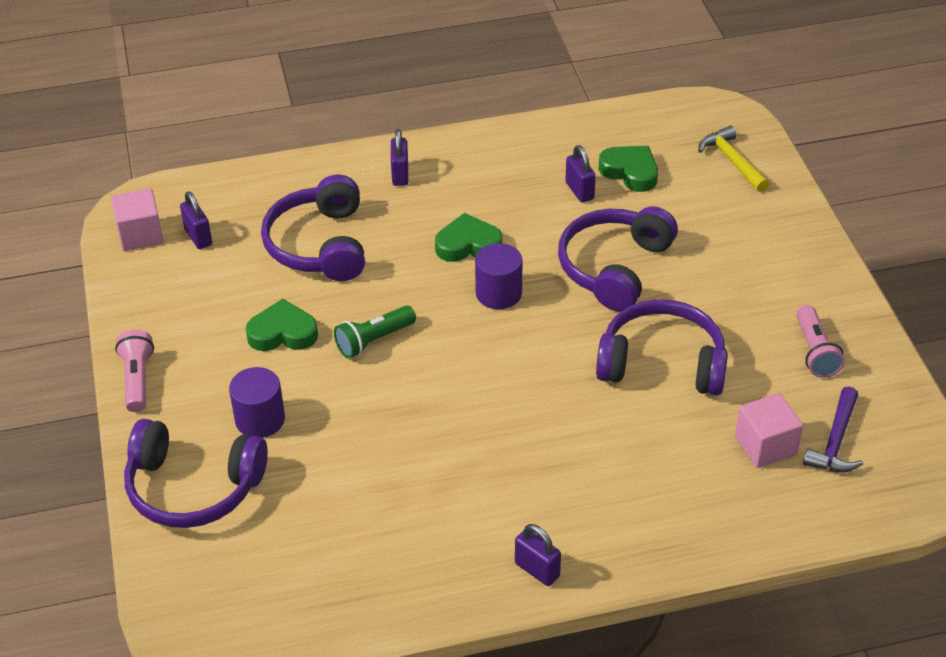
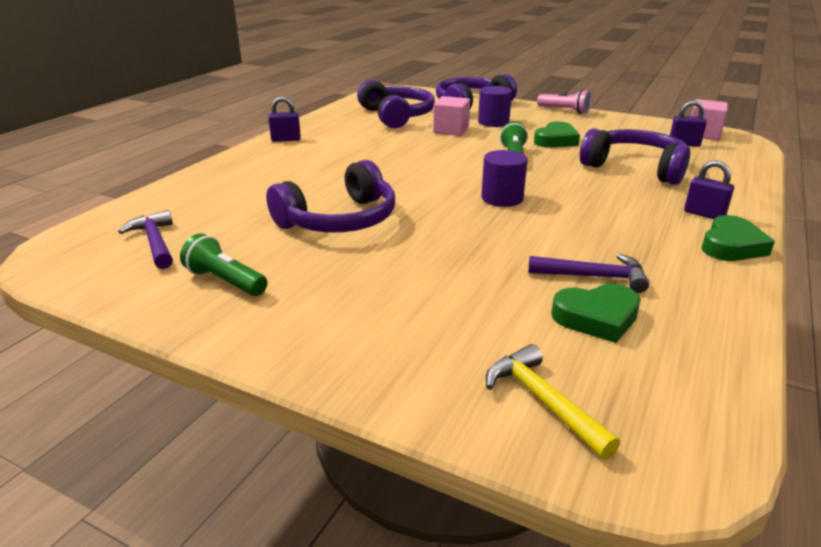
camera: 130 degrees right, 15 degrees down
(468, 244) = (574, 207): green heart -> green heart (731, 246)
(579, 191) = (594, 277): purple padlock -> purple hammer
(614, 268) = (464, 247): purple headphones -> purple headphones (396, 116)
(732, 161) = (542, 401): yellow hammer -> yellow hammer turned 135 degrees counterclockwise
(765, 445) = (210, 219): pink cube -> pink cube (451, 130)
(815, 352) = (225, 281): pink flashlight -> green flashlight

